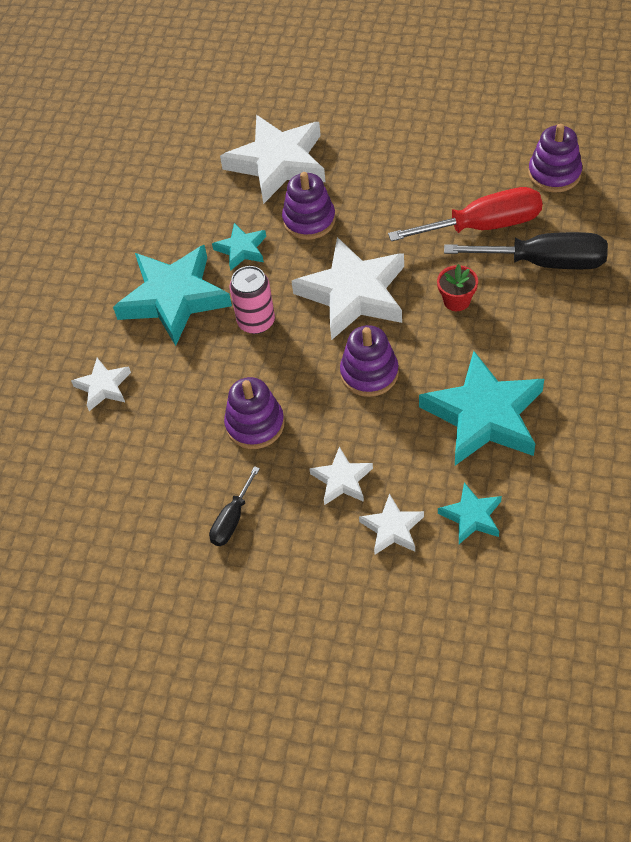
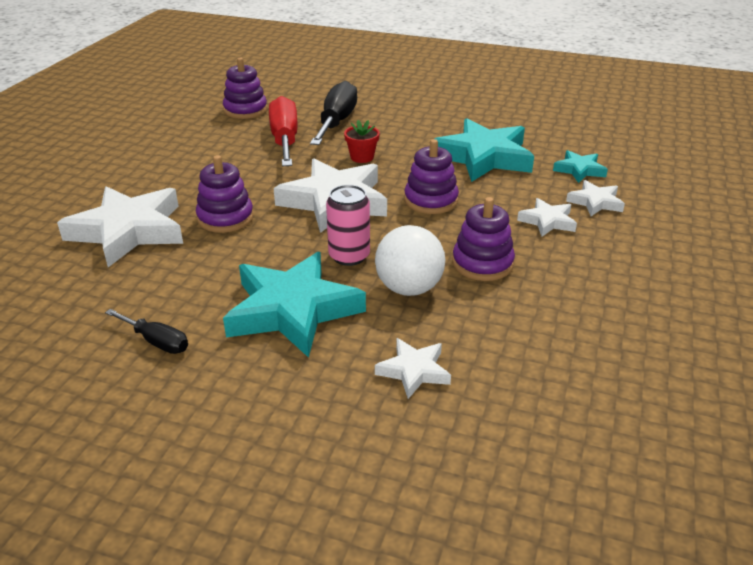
camera: 90 degrees left, 20 degrees down
(210, 372) = (409, 288): none -> white ball
(232, 519) = (597, 282): black screwdriver -> black screwdriver (156, 341)
(241, 249) = (242, 260): turquoise star -> none

